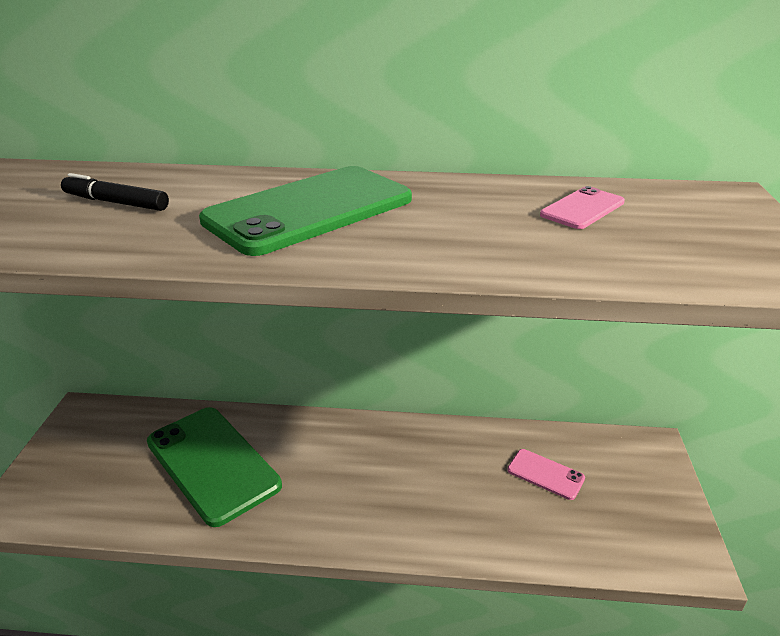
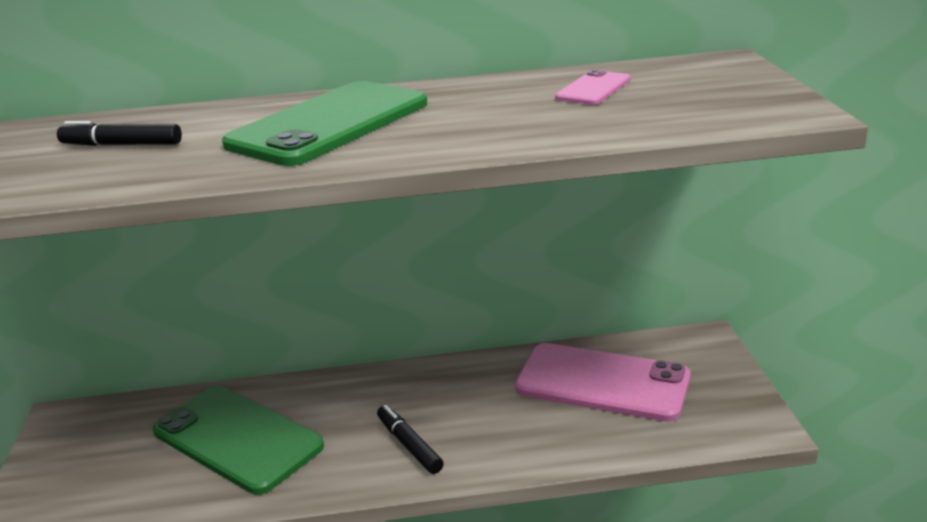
camera: 10 degrees left, 5 degrees down
(355, 504) = (409, 445): none -> black marker
(545, 474) = (602, 382): pink phone -> pink phone, size x2.16

